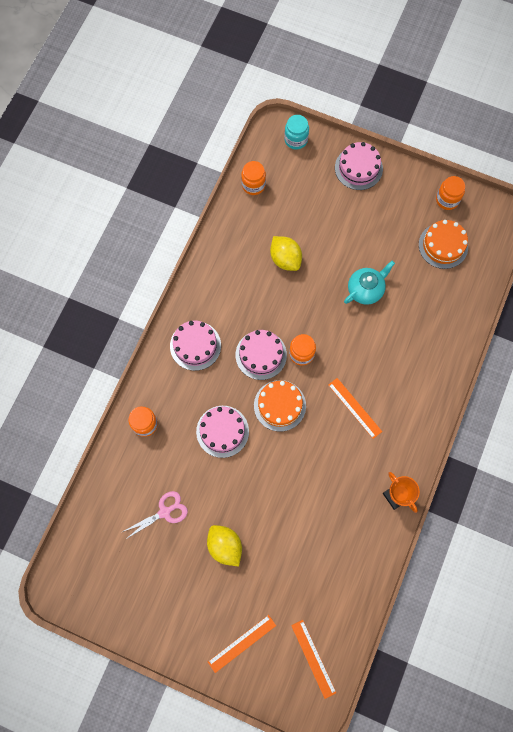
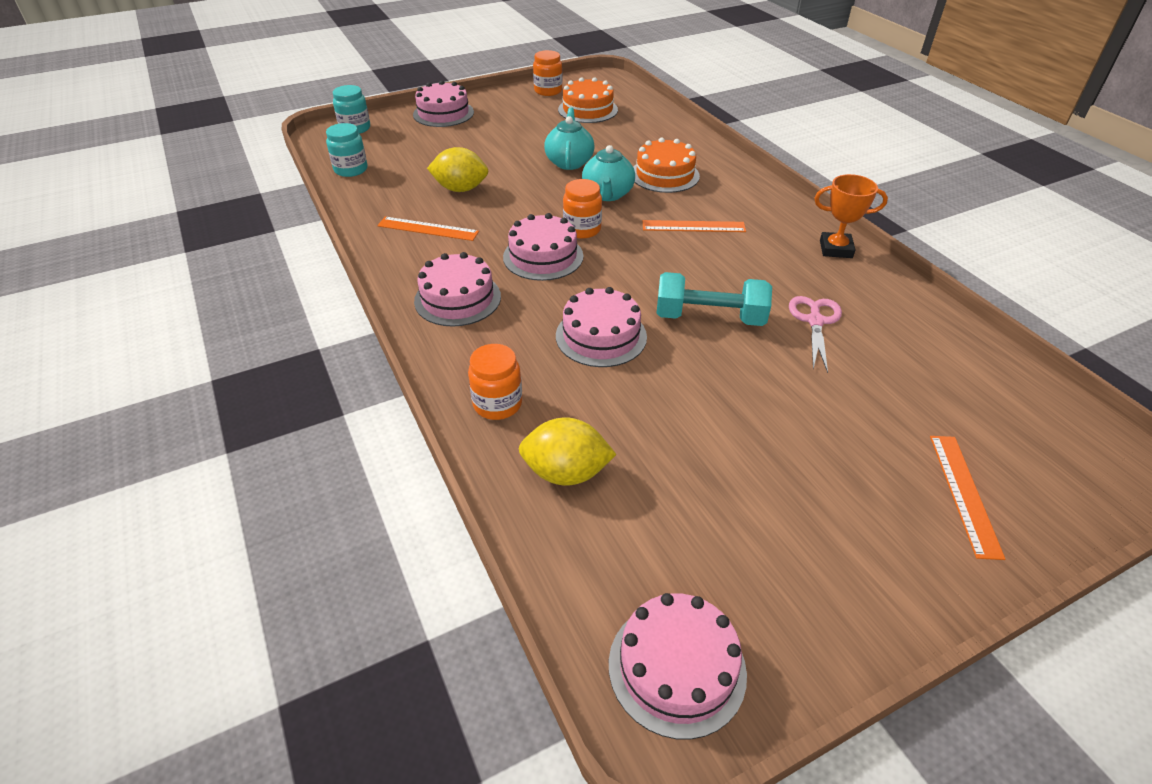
camera: 50 degrees left, 30 degrees down
(79, 581) = (677, 667): none -> pink cake
(165, 512) = (658, 461): pink scissors -> pink scissors (815, 321)
(225, 546) = (777, 424): yellow lemon -> yellow lemon (566, 472)
(253, 185) = (351, 170): orange jar -> turquoise jar
(277, 470) = (709, 317): none -> turquoise dumbbell
(279, 405) = (625, 274): orange cake -> orange cake (664, 175)
(313, 658) = (1036, 427): orange ruler -> orange ruler (428, 229)
(348, 339) = (607, 194): none -> turquoise teapot

